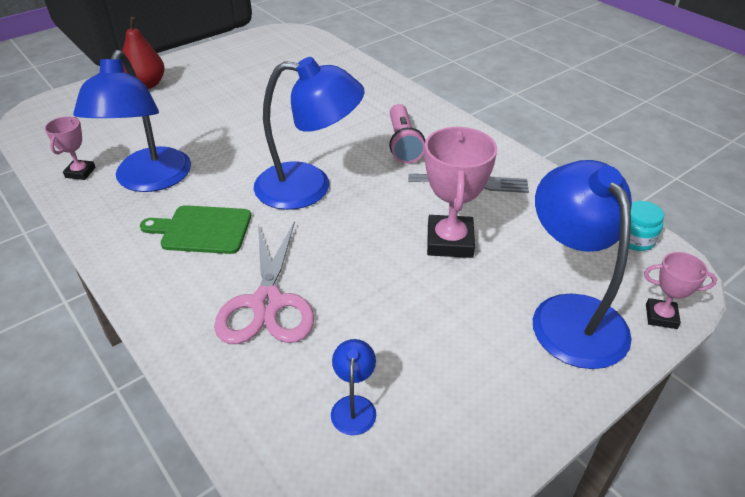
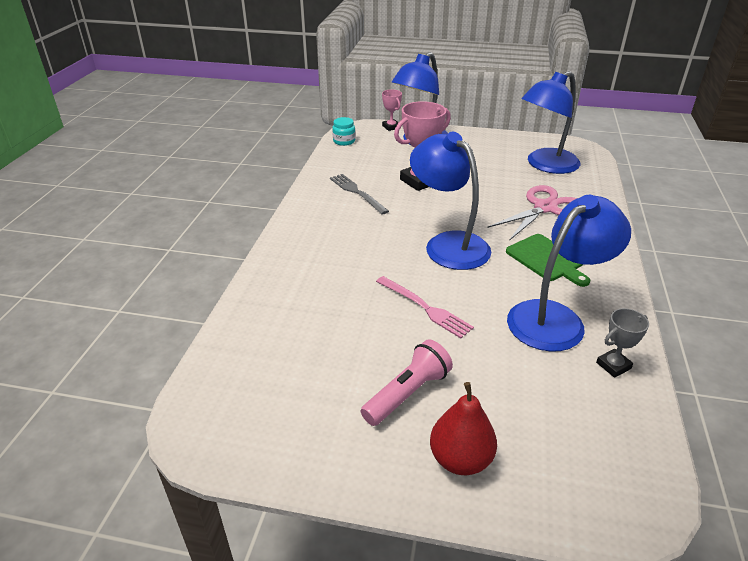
camera: 130 degrees left, 5 degrees down
(80, 172) = (613, 365): pink trophy -> grey trophy
(256, 131) = (425, 308): none -> pink fork
(354, 406) = (545, 165): blue lamp -> blue lamp, size x2.36
(403, 143) = (346, 233): pink flashlight -> pink flashlight (407, 393)

